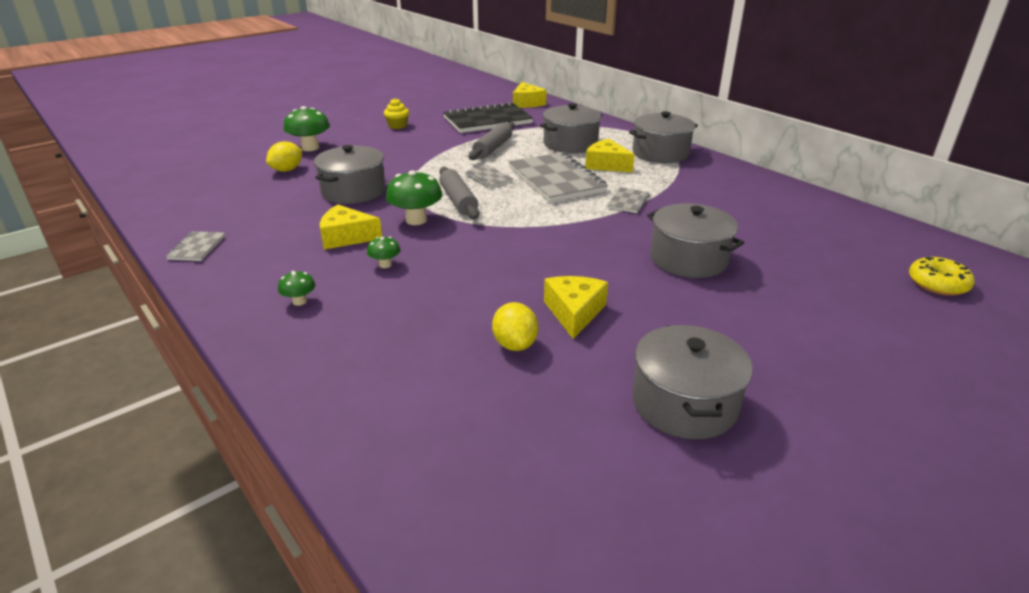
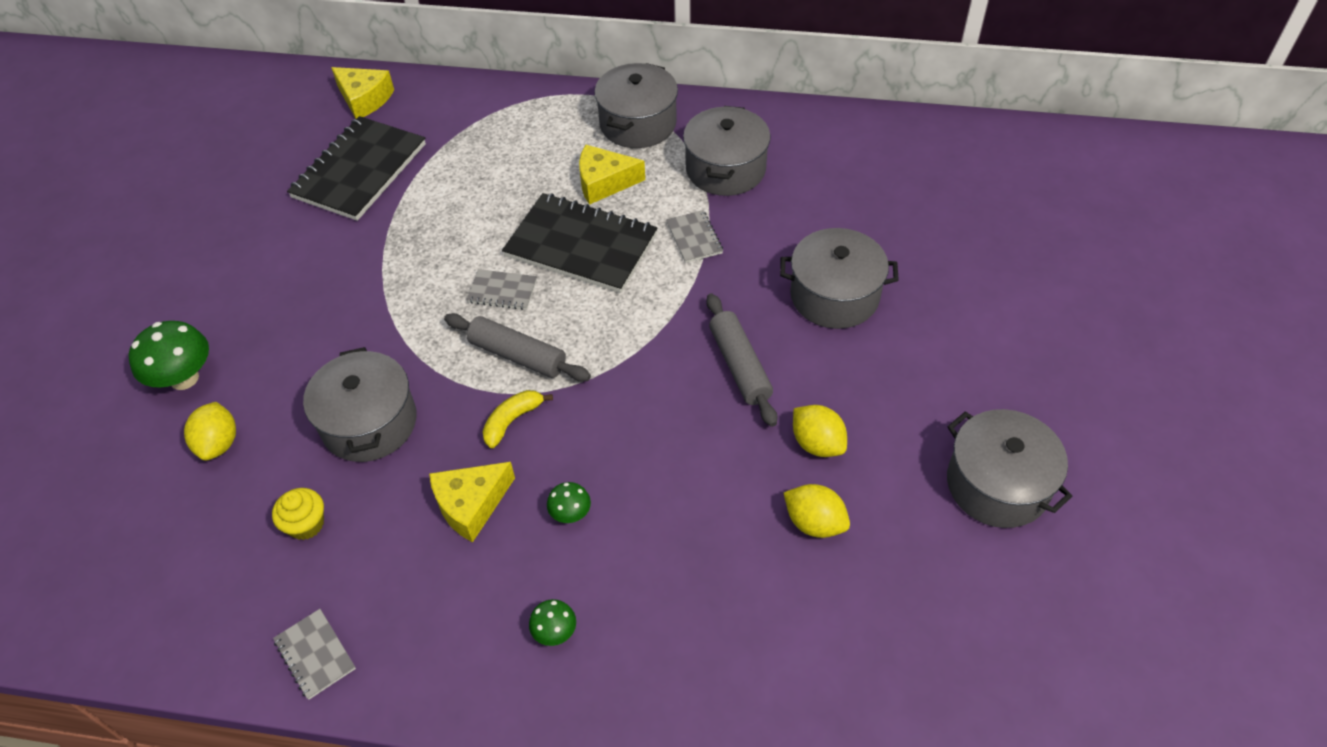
camera: 40 degrees left, 20 degrees up
(397, 126) = (247, 254): yellow cupcake -> yellow cupcake (306, 524)
(416, 220) = (512, 421): green mushroom -> yellow banana
(493, 148) = (437, 228): grey rolling pin -> grey rolling pin (740, 366)
(556, 180) = (581, 245): grey notebook -> black notebook
(570, 144) = (520, 163): grey pot -> grey pot (726, 169)
(574, 312) = (817, 443): yellow cheese -> yellow lemon
(937, 284) = (1037, 197): yellow donut -> none

